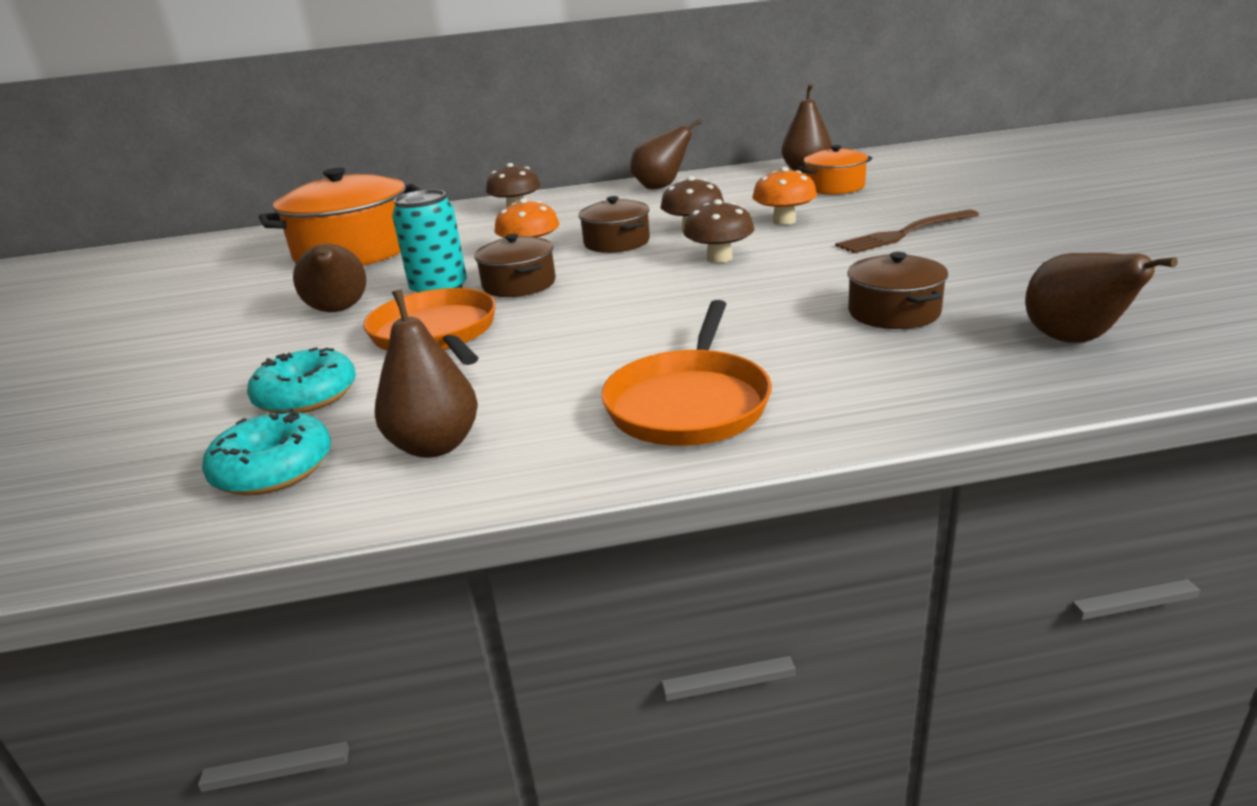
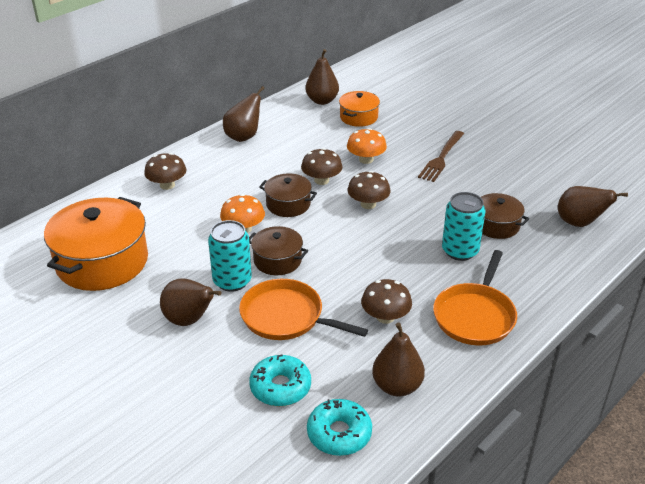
camera: 40 degrees left, 10 degrees up
(553, 367) = (385, 317): none -> brown mushroom
(689, 403) = (475, 316): orange pan -> orange pan turned 45 degrees clockwise
(783, 327) = (460, 251): none -> turquoise can

